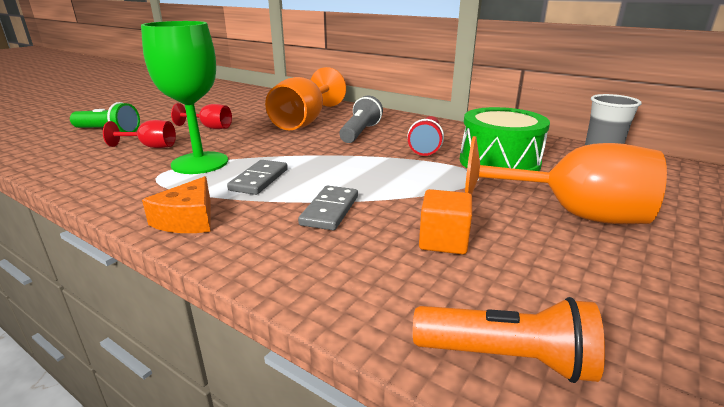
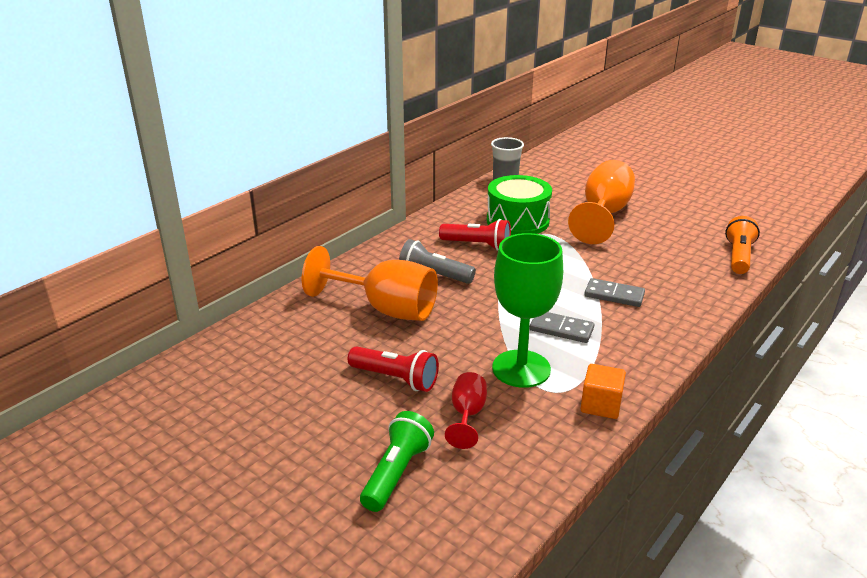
camera: 85 degrees left, 5 degrees up
(188, 219) = (641, 357): orange cheese -> none
(210, 127) = (395, 379): red goblet -> red flashlight
(443, 241) = (646, 258): orange cube -> orange cube (601, 405)

